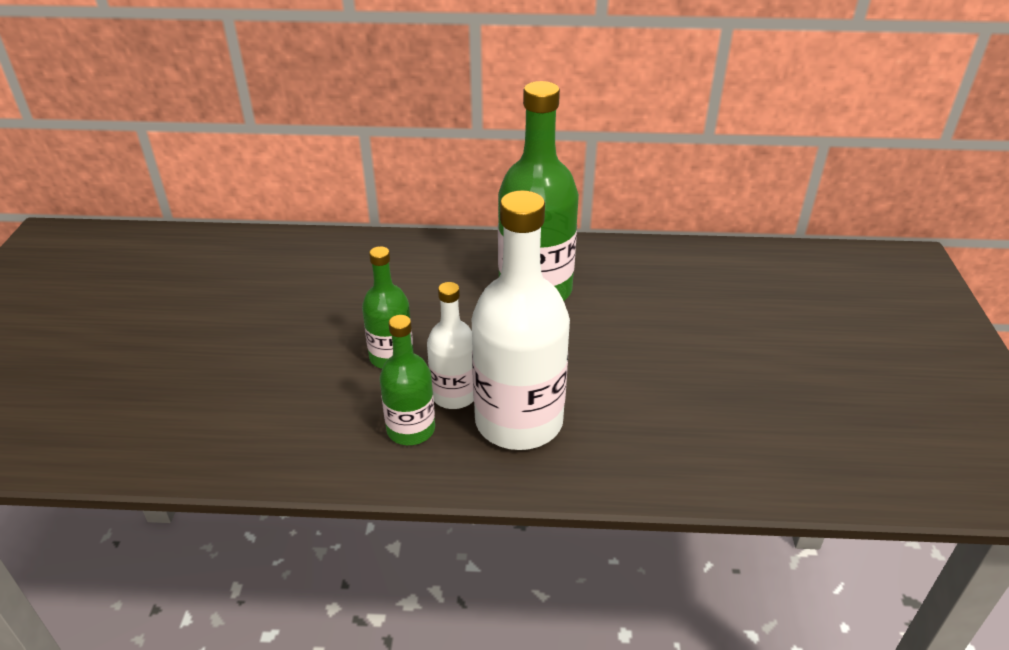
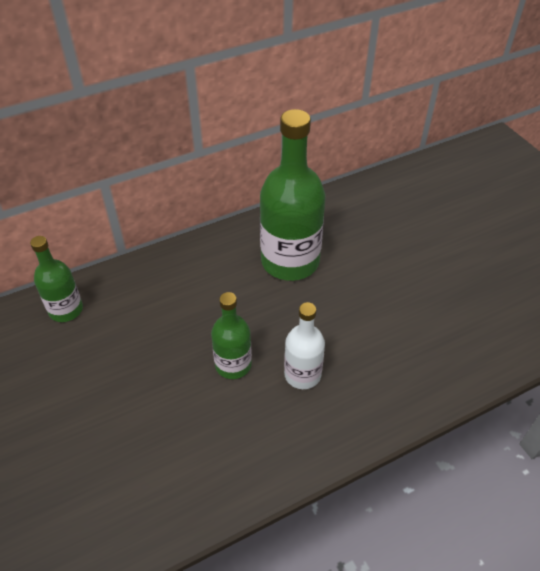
camera: 30 degrees left, 10 degrees up
(411, 429) = (295, 418): green bottle -> green bottle (66, 310)
(519, 421) = (361, 374): white bottle -> none

